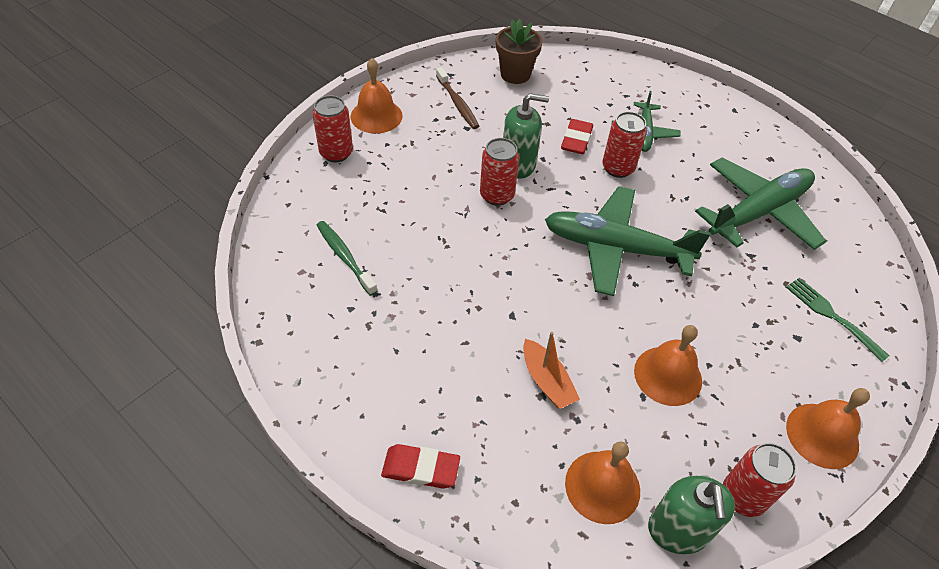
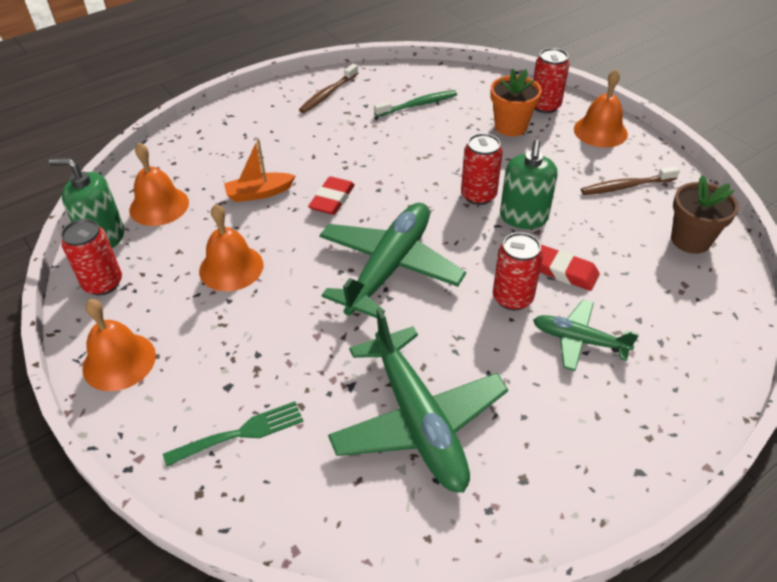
camera: 105 degrees right, 5 degrees down
(328, 354) = (328, 94): none -> brown toothbrush
(378, 177) = (510, 126): none -> orange flower pot
(420, 469) = (220, 125): red eraser -> red eraser (332, 199)

